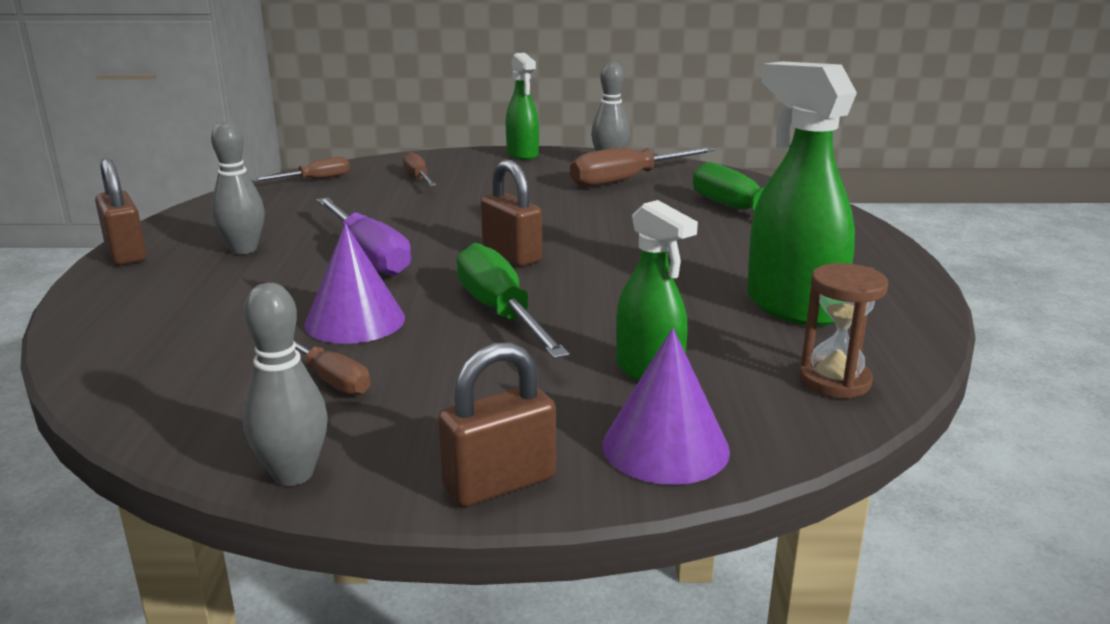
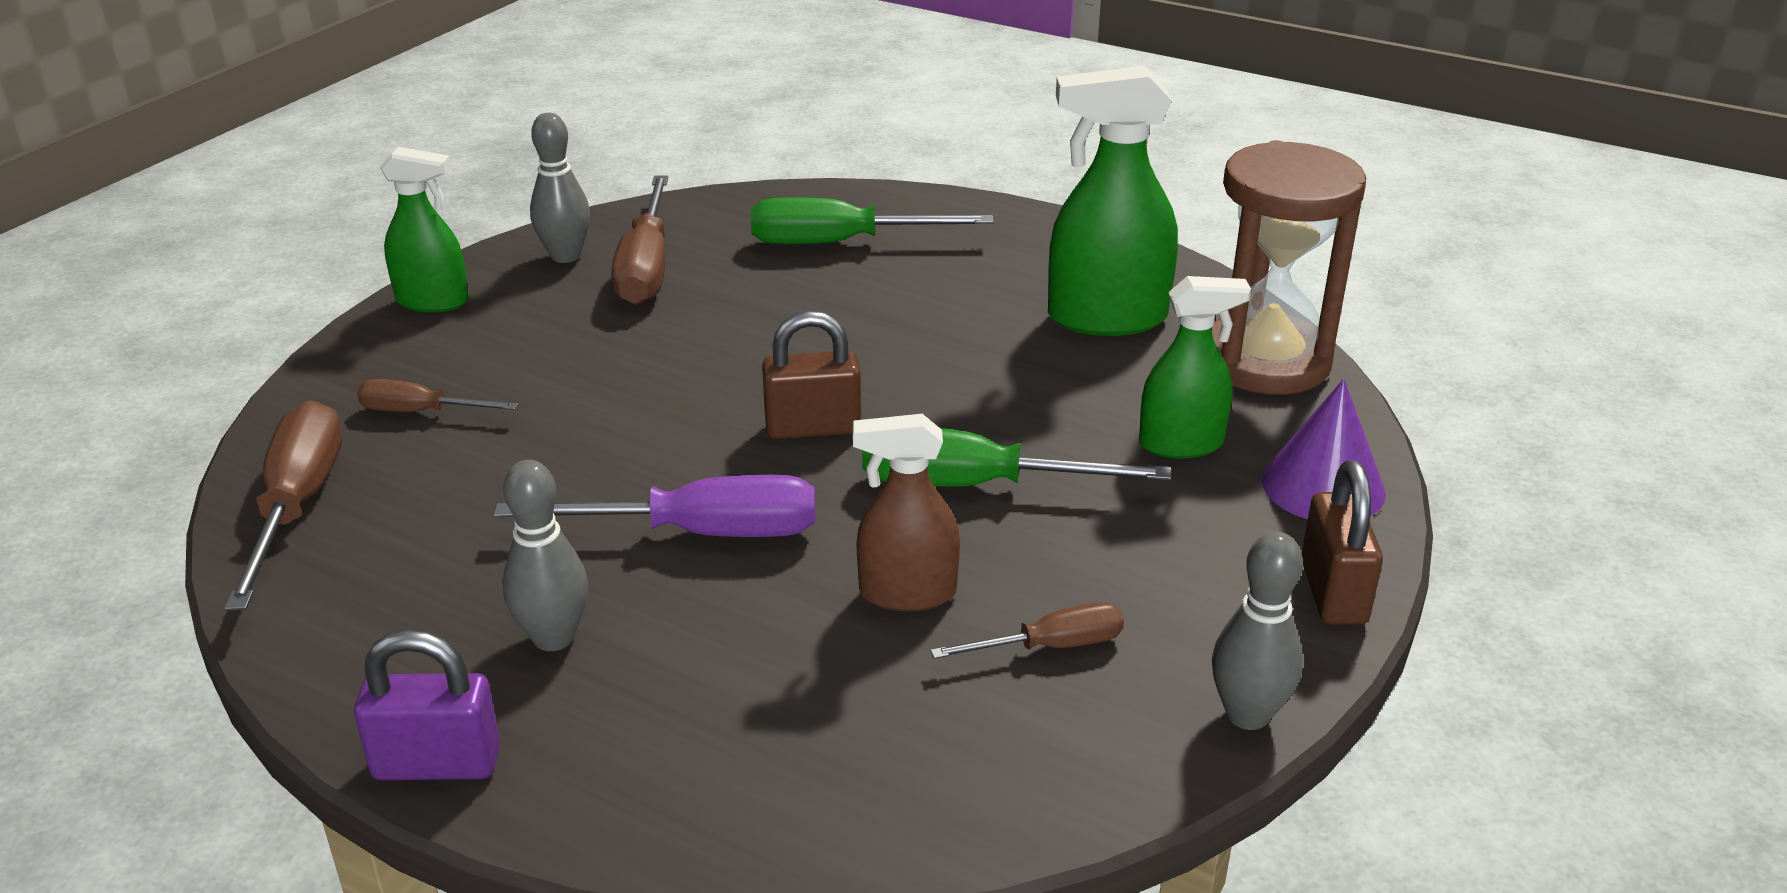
camera: 60 degrees left, 10 degrees up
(126, 254) = (437, 763): brown padlock -> purple padlock
(315, 180) = (297, 506): brown screwdriver -> brown screwdriver, size x1.75
(355, 321) = (907, 593): purple cone -> brown spray bottle
(834, 381) = (1265, 361): brown hourglass -> brown hourglass, size x1.90

